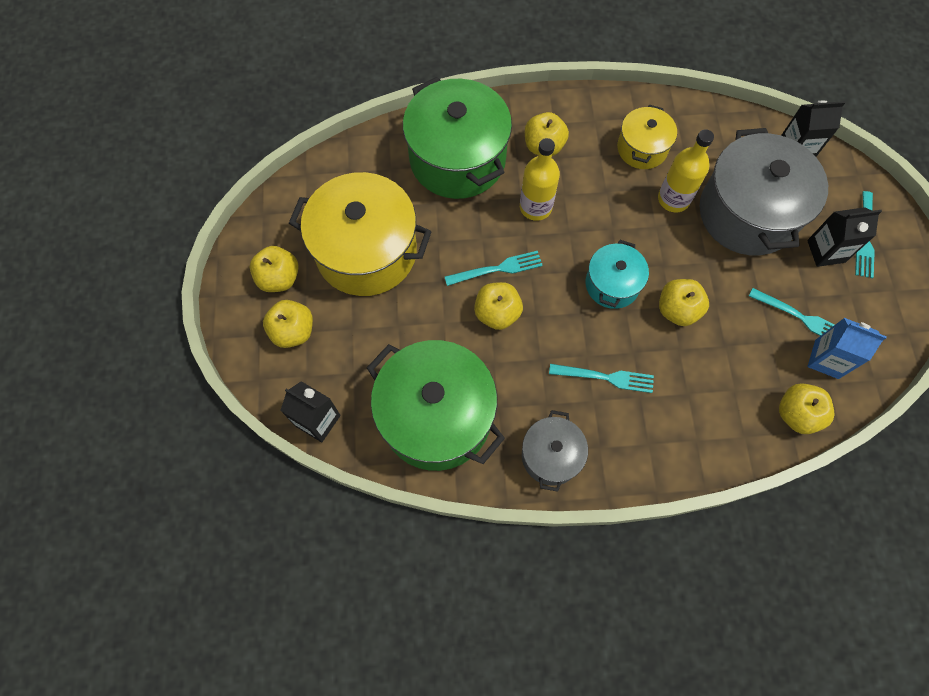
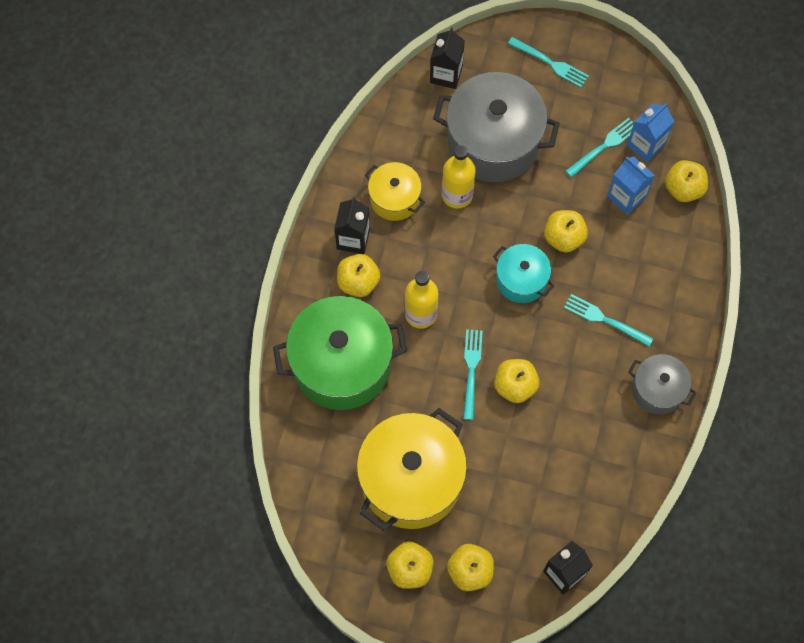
camera: 70 degrees left, 0 degrees up
(436, 416) = (593, 470): green pot -> none
(606, 377) = (604, 320): turquoise fork -> turquoise fork turned 90 degrees counterclockwise
(755, 357) = (626, 197): none -> blue carton
(826, 251) = (552, 98): black carton -> black carton (353, 239)

